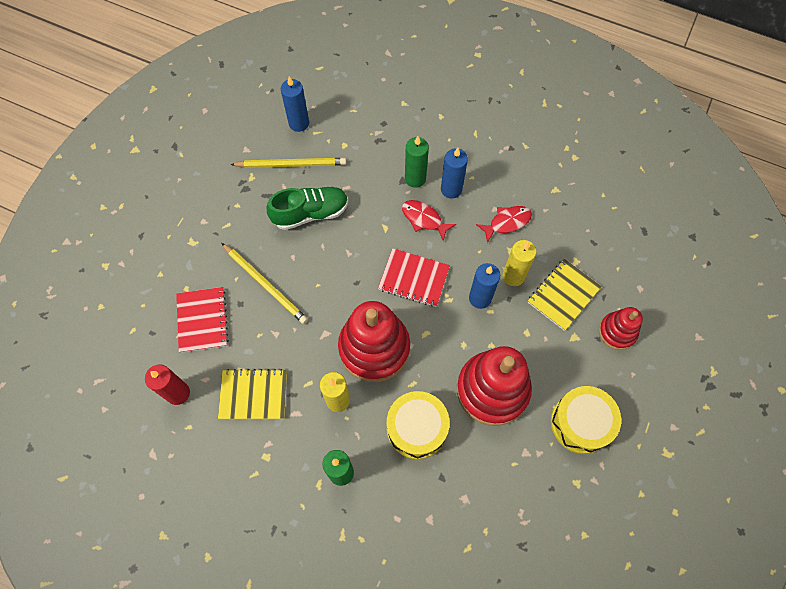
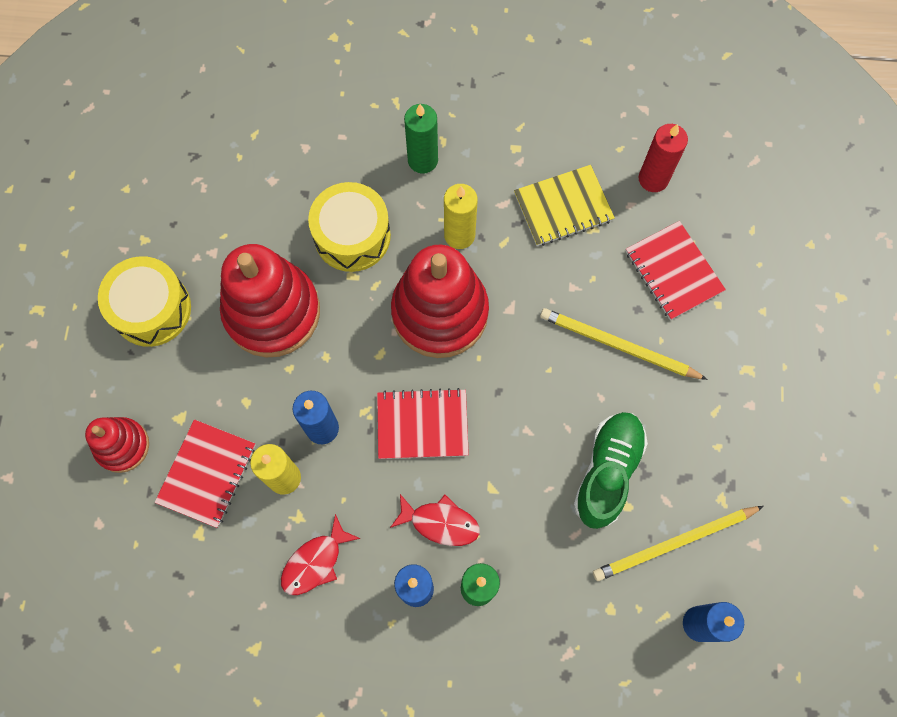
camera: 160 degrees right, 5 degrees up
(310, 213) = (607, 472): green shoe -> green shoe turned 150 degrees clockwise
(563, 295) = (207, 474): yellow notebook -> red notebook

